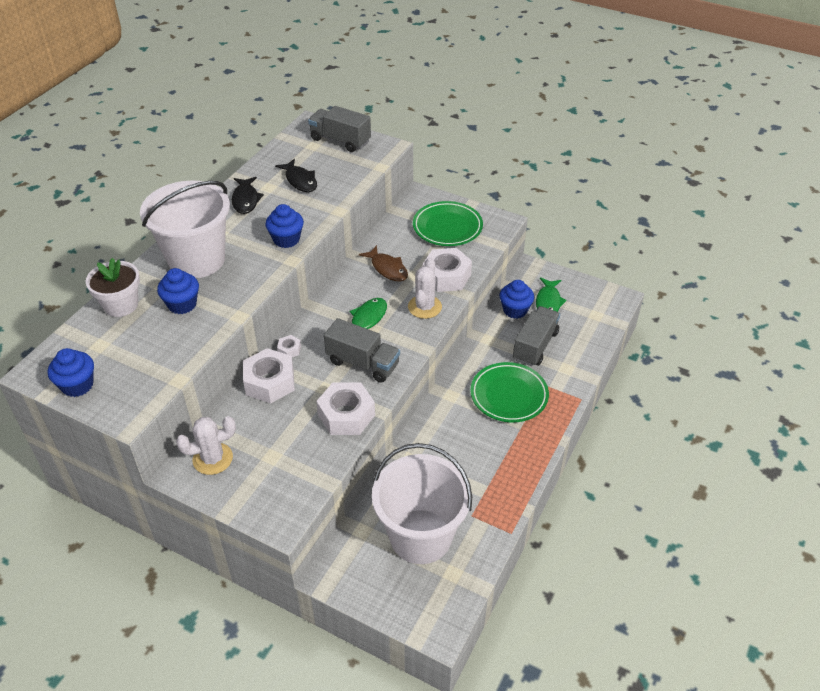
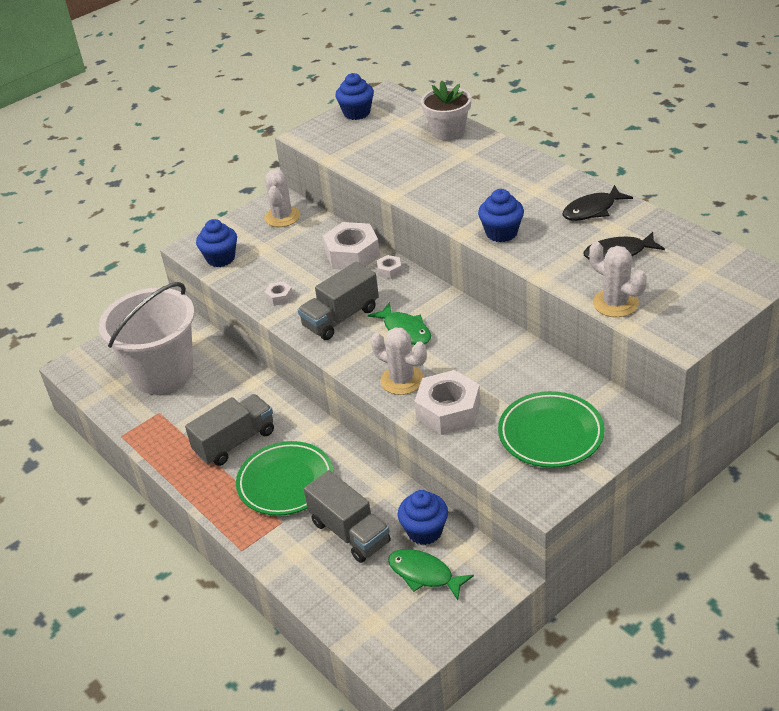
camera: 115 degrees right, 5 degrees down
(182, 304) = (429, 163): blue cupcake -> blue cupcake (221, 258)
(197, 260) = (495, 174): white bucket -> none
(245, 200) = (592, 210): black fish -> black fish turned 45 degrees counterclockwise
(340, 140) = (708, 298): grey truck -> grey truck (235, 442)
(346, 415) = (279, 297): white nut -> white nut, size x0.46
(358, 175) = (615, 303): none -> white cactus
(387, 268) = (487, 361): brown fish -> none

